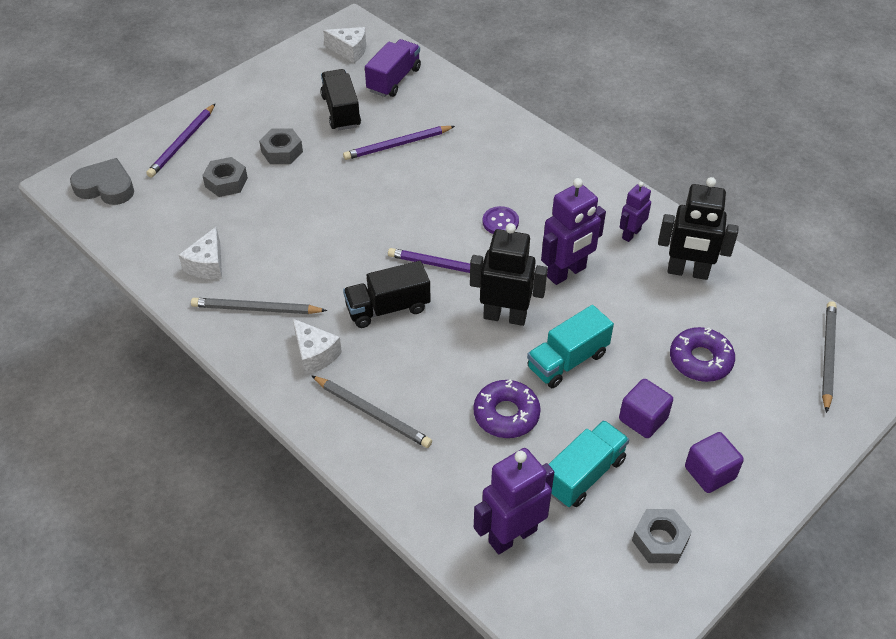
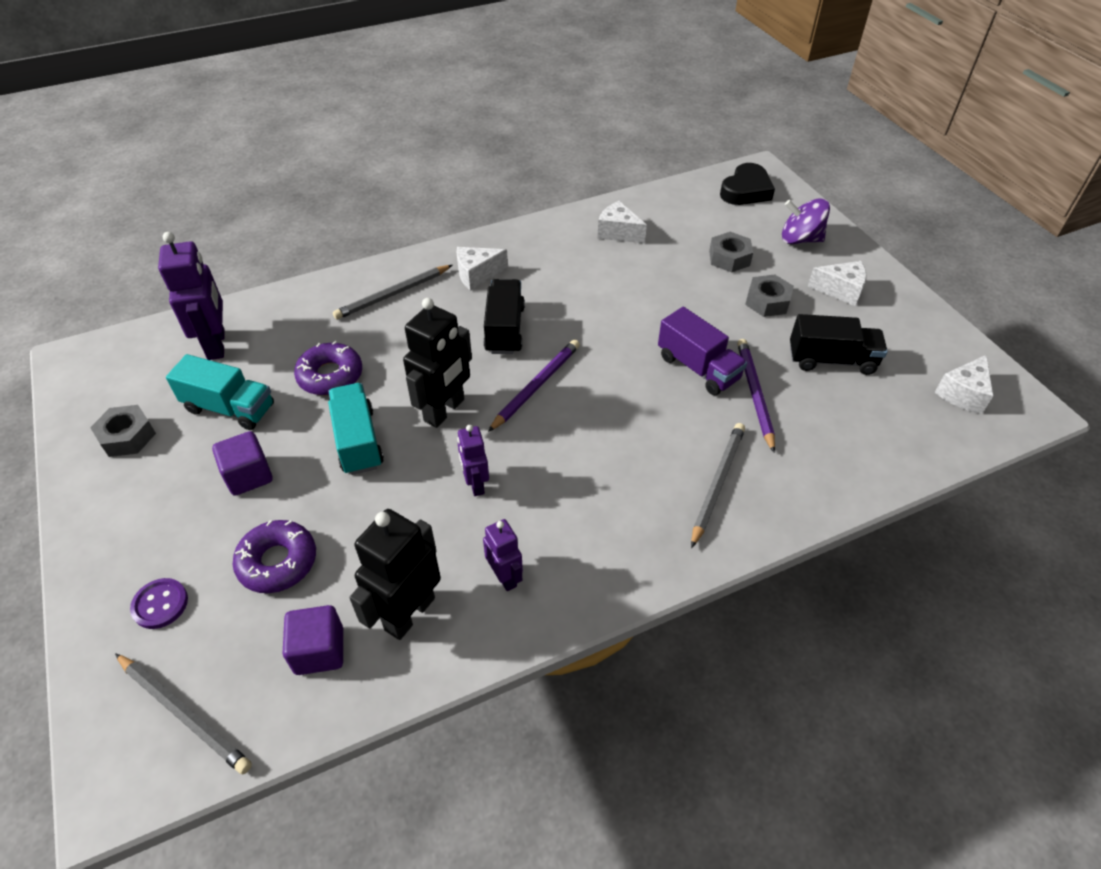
camera: 110 degrees right, 0 degrees up
(106, 187) = (746, 190): grey heart -> black heart
(182, 143) = (800, 239): purple pencil -> purple spinning top
(251, 113) = (840, 290): none -> white cheese
(256, 309) = (549, 251): grey pencil -> grey pencil (717, 483)
(394, 80) = (891, 422): purple truck -> purple truck (698, 368)
(500, 222) = (585, 450): purple button -> purple button (160, 604)
(566, 273) = (475, 484): purple robot -> purple robot, size x0.58
(584, 474) = (230, 408): turquoise truck -> turquoise truck turned 45 degrees counterclockwise
(709, 473) = (151, 505): purple cube -> purple cube (319, 651)

